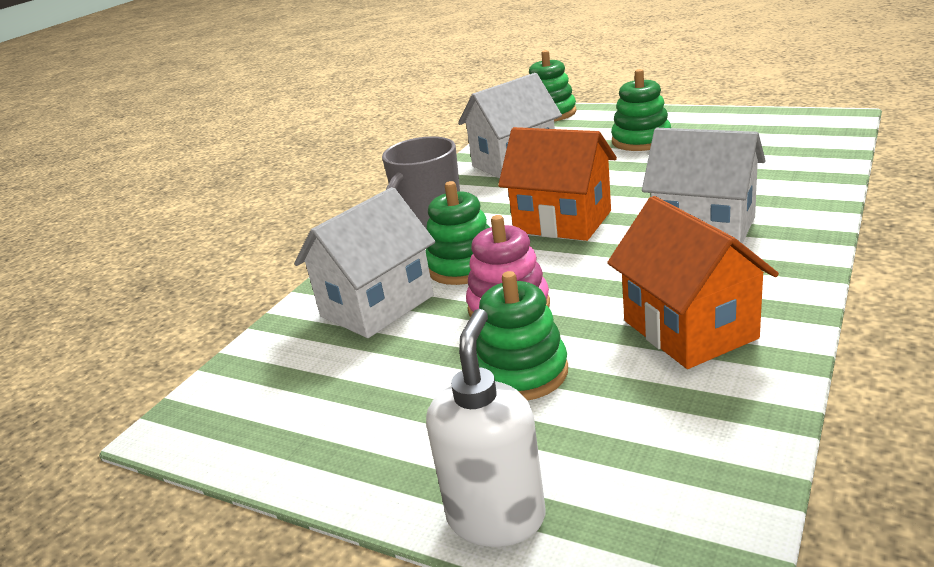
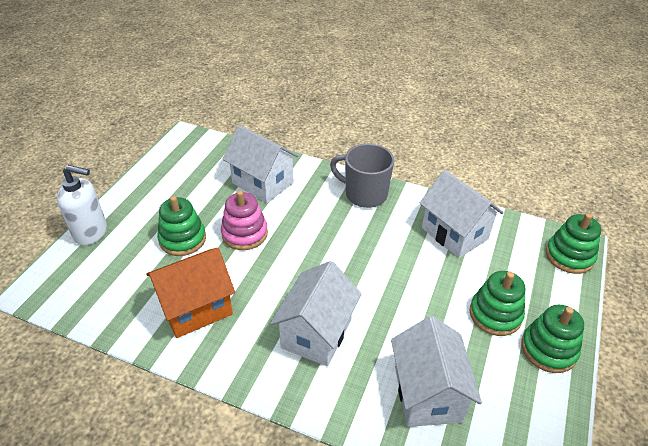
camera: 80 degrees right, 15 degrees up
(463, 266) = (297, 213): green stacking toy -> green stacking toy (548, 349)
(562, 222) = (345, 258): orange house -> none
(763, 164) = (427, 393): none -> white house

